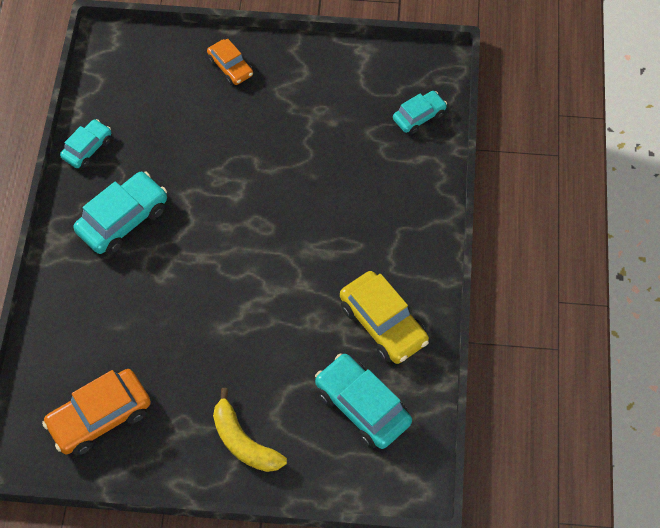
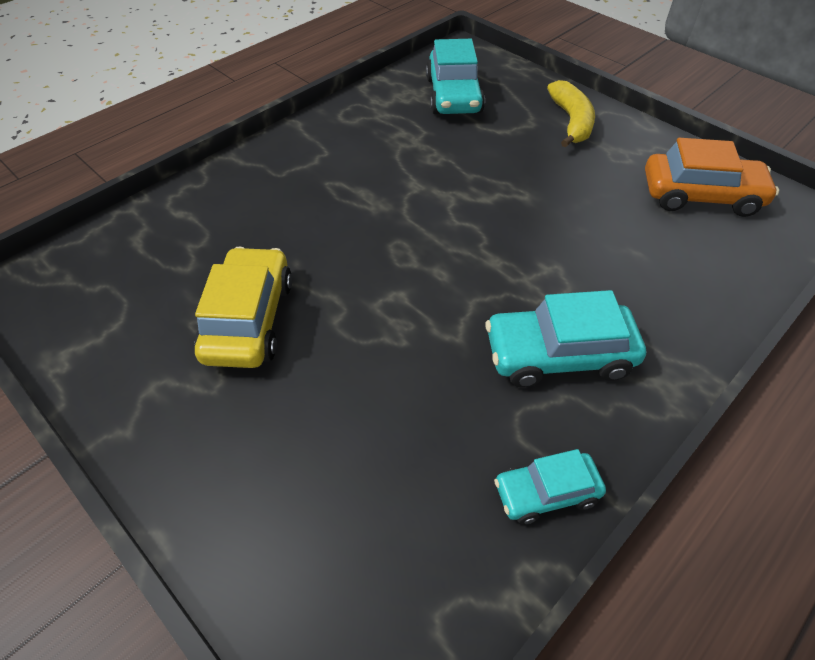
camera: 140 degrees left, 10 degrees down
(230, 67) = (229, 470): orange car -> none
(383, 324) = (378, 126): yellow car -> yellow car (249, 319)
(419, 116) = (122, 248): turquoise car -> none

